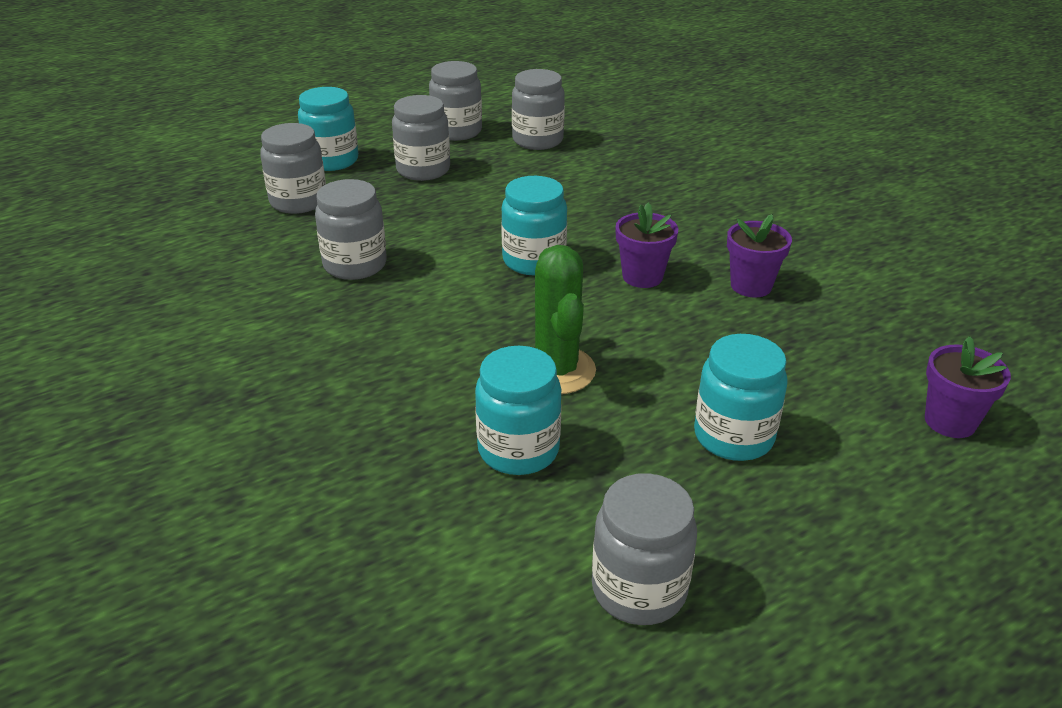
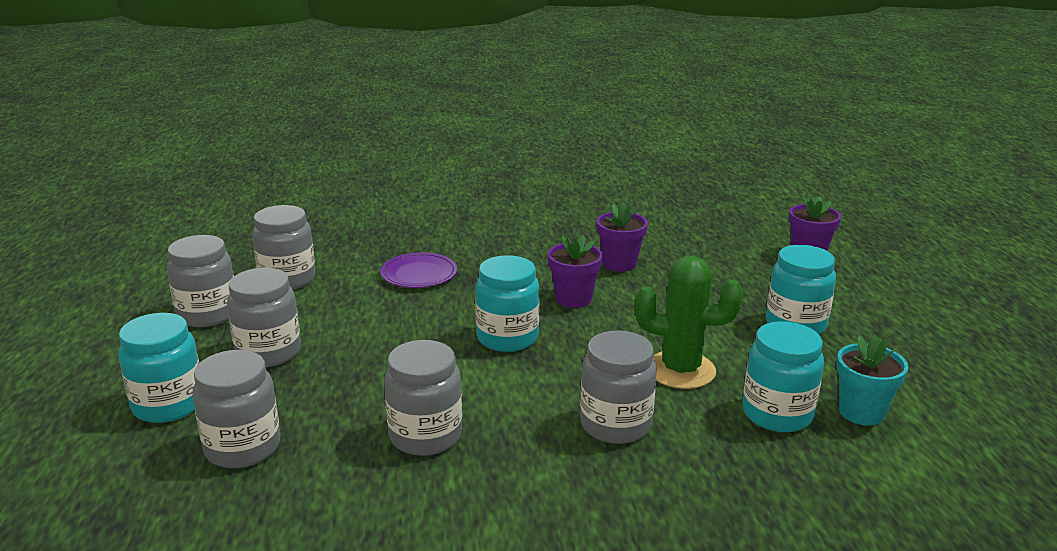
camera: 65 degrees left, 10 degrees down
(567, 515) = (861, 412): none -> turquoise flower pot
(606, 189) = (419, 274): none -> purple plate
(639, 590) = (943, 405): grey jar -> grey jar (615, 425)

